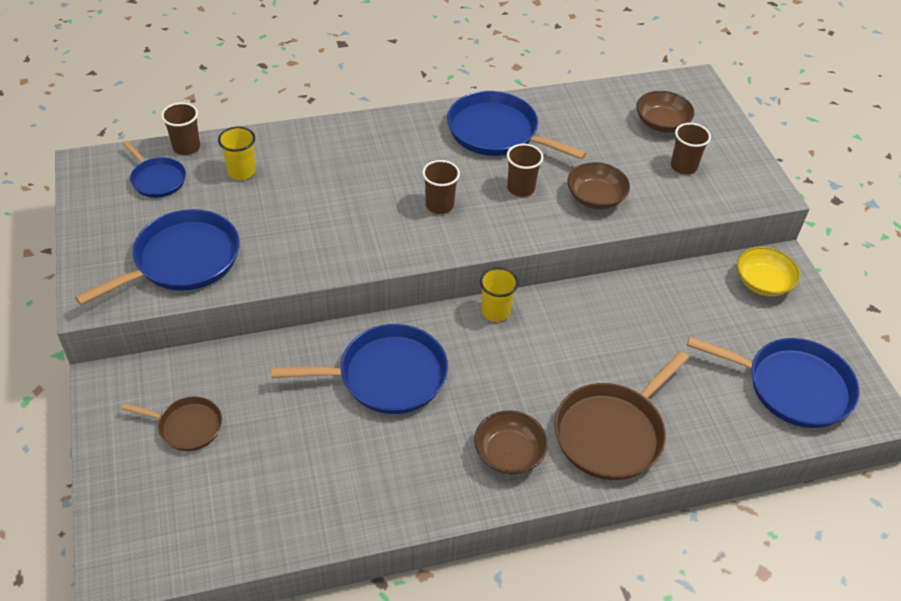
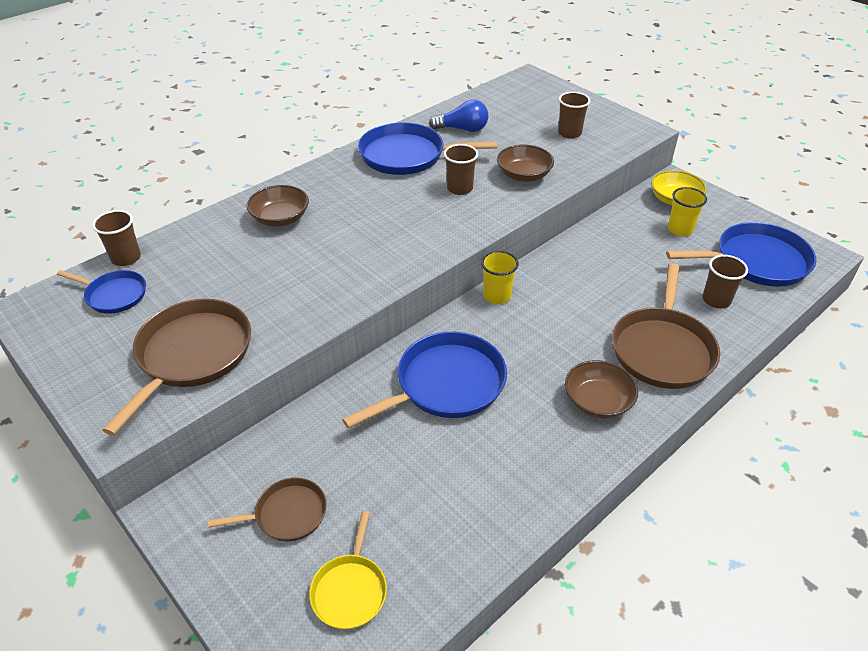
camera: 25 degrees left, 5 degrees down
(182, 260) = (191, 355): blue pan -> brown pan
(194, 508) = (350, 590): none -> yellow pan
(241, 171) = (198, 259): yellow cup -> yellow cup (680, 229)
(439, 205) = (403, 223): brown cup -> brown cup (716, 300)
(574, 121) = (462, 129): none -> blue light bulb
(661, 123) = (528, 110): brown bowl -> brown bowl (280, 218)

